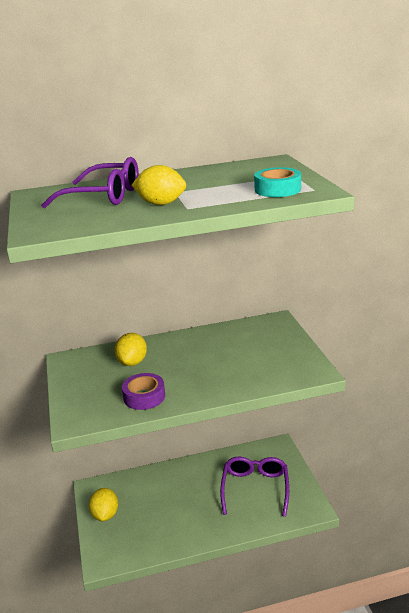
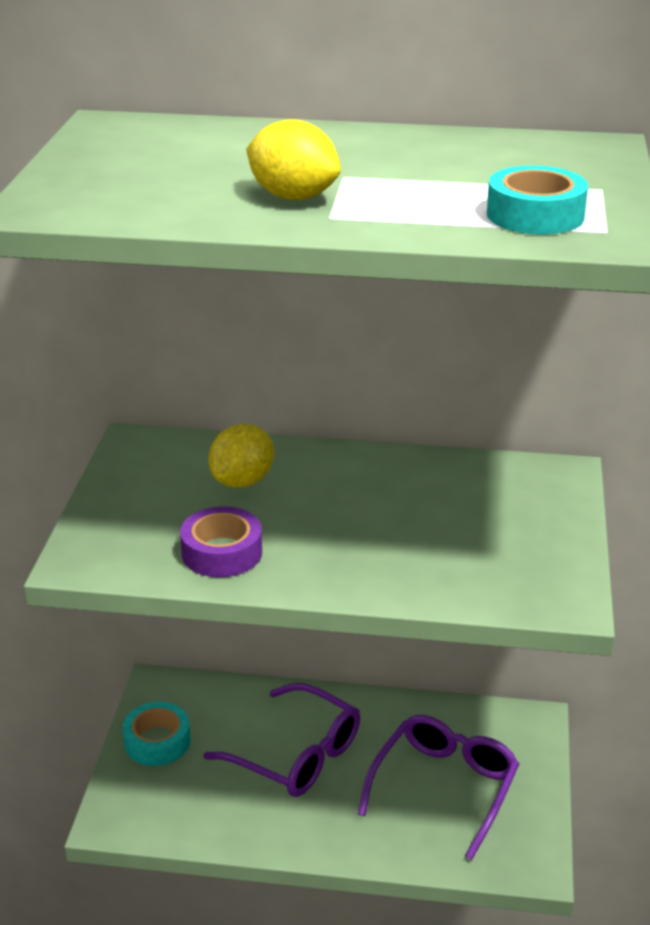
camera: 20 degrees right, 5 degrees up
(103, 196) = (212, 157): purple glasses -> purple glasses (296, 755)
(105, 514) = (157, 741): yellow lemon -> turquoise tape

